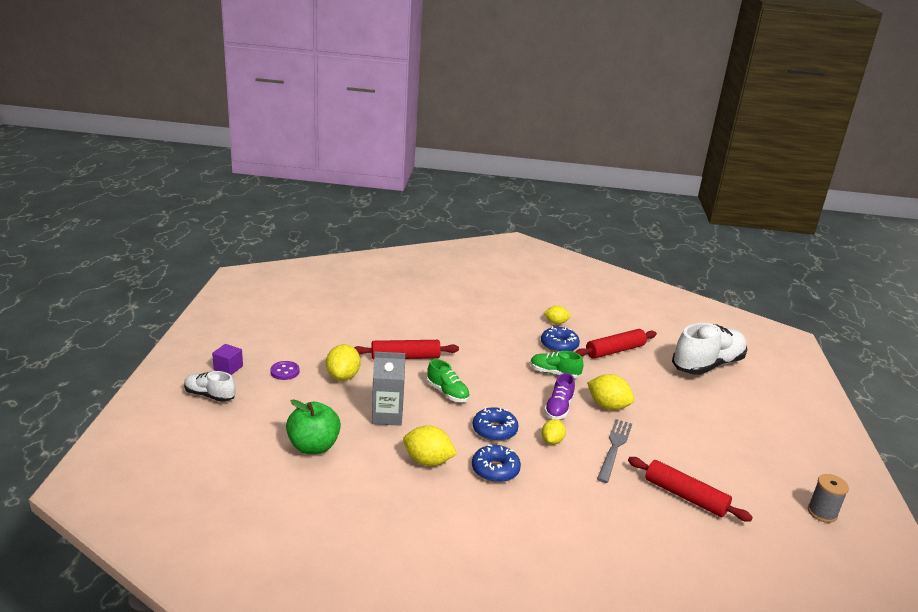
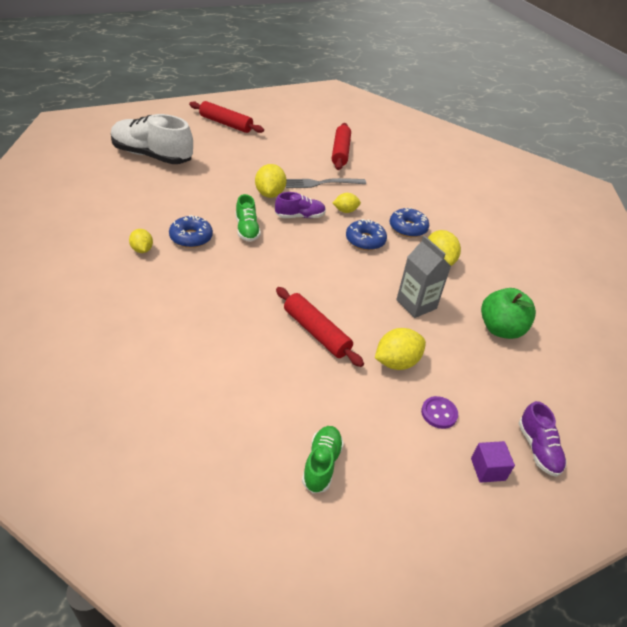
camera: 125 degrees left, 15 degrees up
(210, 395) = (538, 449): white shoe -> purple shoe
(447, 393) = (344, 281): green shoe -> green shoe (321, 464)
(615, 351) = (171, 204): red rolling pin -> red rolling pin (226, 124)
(822, 512) = (300, 110): grey spool -> none

